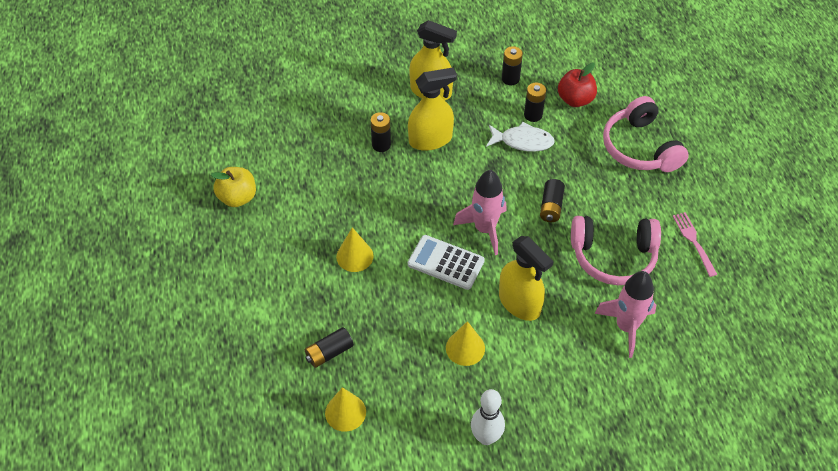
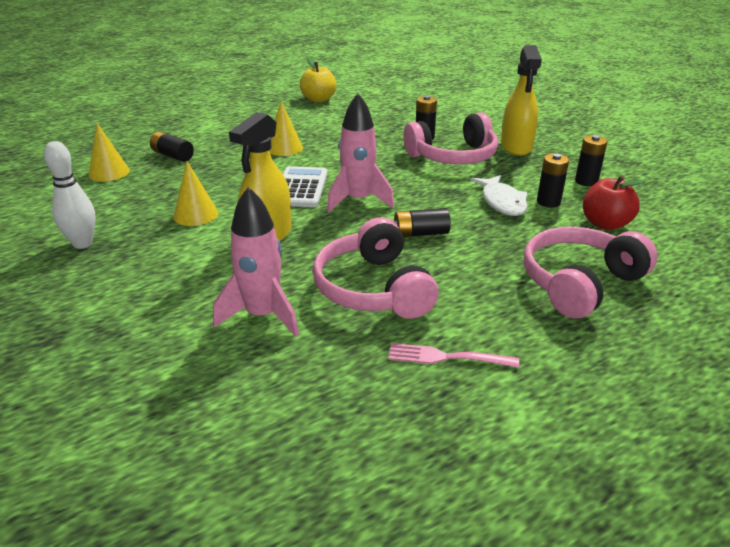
camera: 70 degrees right, 20 degrees down
(430, 140) = (453, 156): yellow spray bottle -> pink headphones
(694, 242) = (448, 357): pink fork -> pink fork turned 135 degrees counterclockwise

